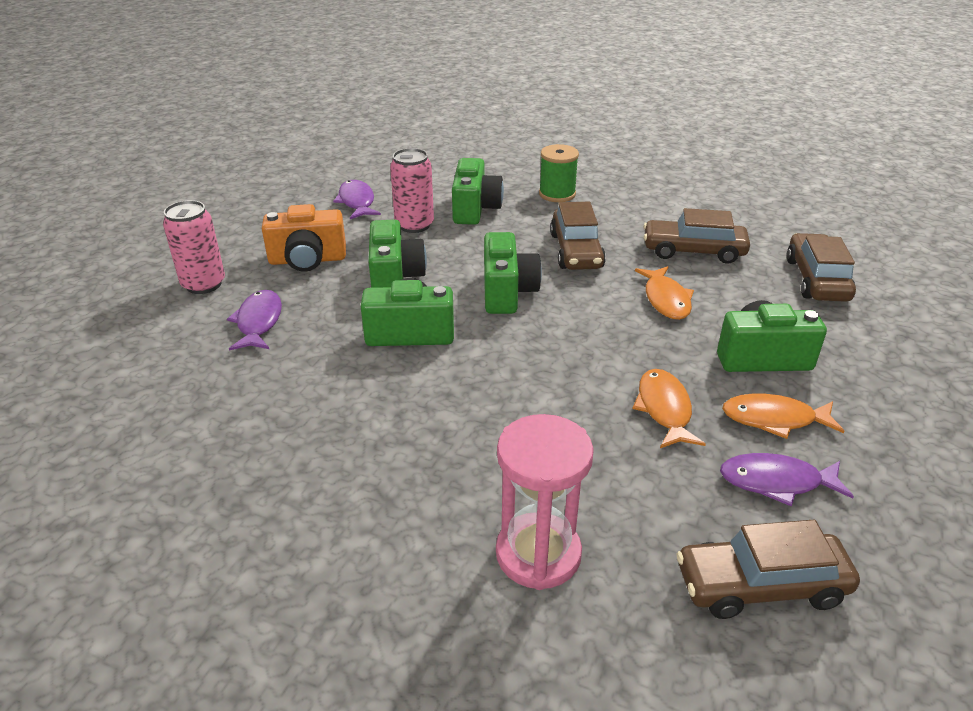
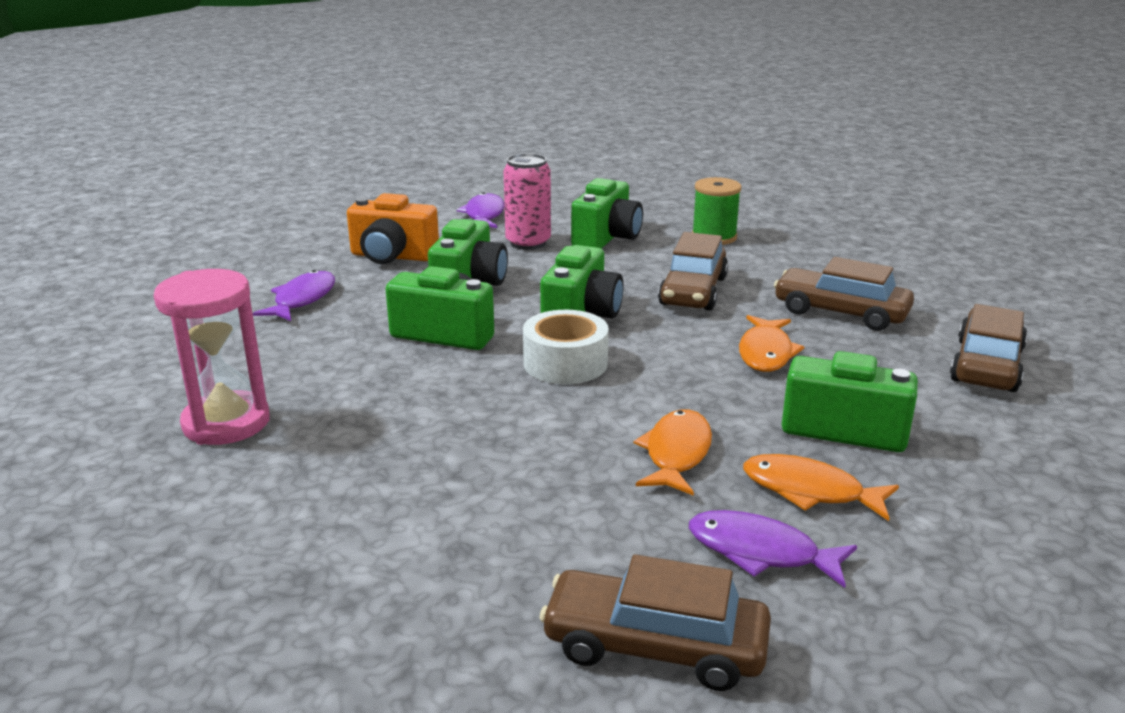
camera: 20 degrees right, 10 degrees down
(203, 284) = (276, 261): pink can -> none
(526, 342) = (565, 363): none -> white tape
(538, 554) = (418, 552): pink hourglass -> pink hourglass (226, 423)

